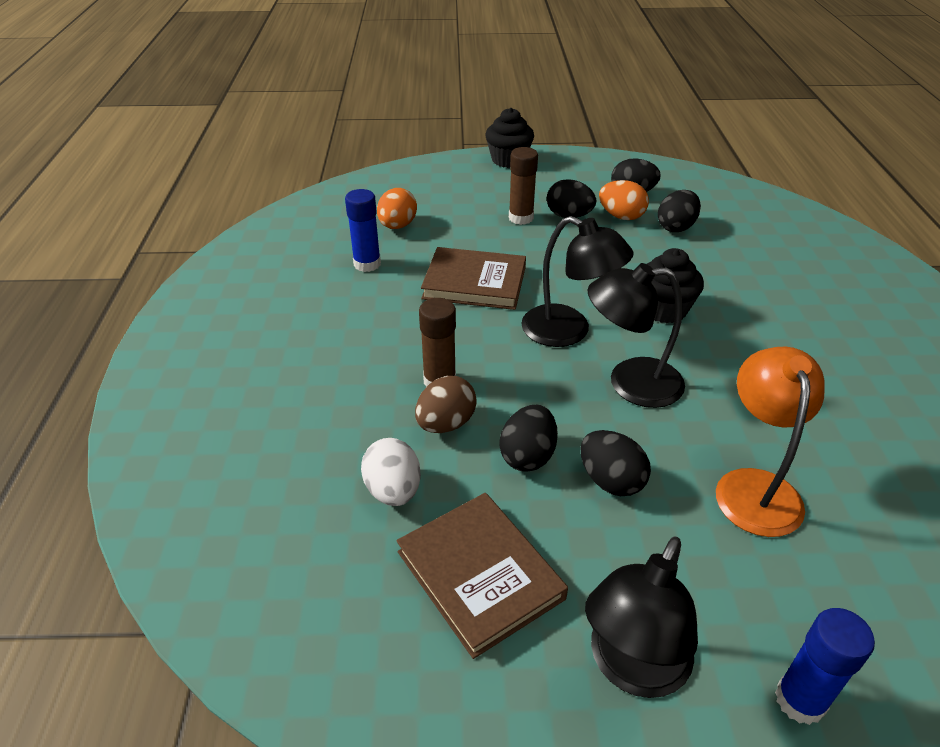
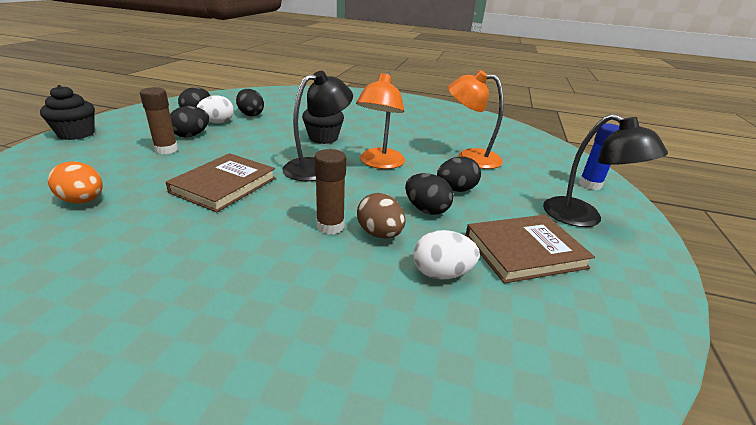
camera: 75 degrees left, 10 degrees down
(367, 264) = (122, 230): blue glue stick -> none
(621, 216) = (217, 123): orange egg -> white egg
(630, 383) = (379, 163): black lamp -> orange lamp

